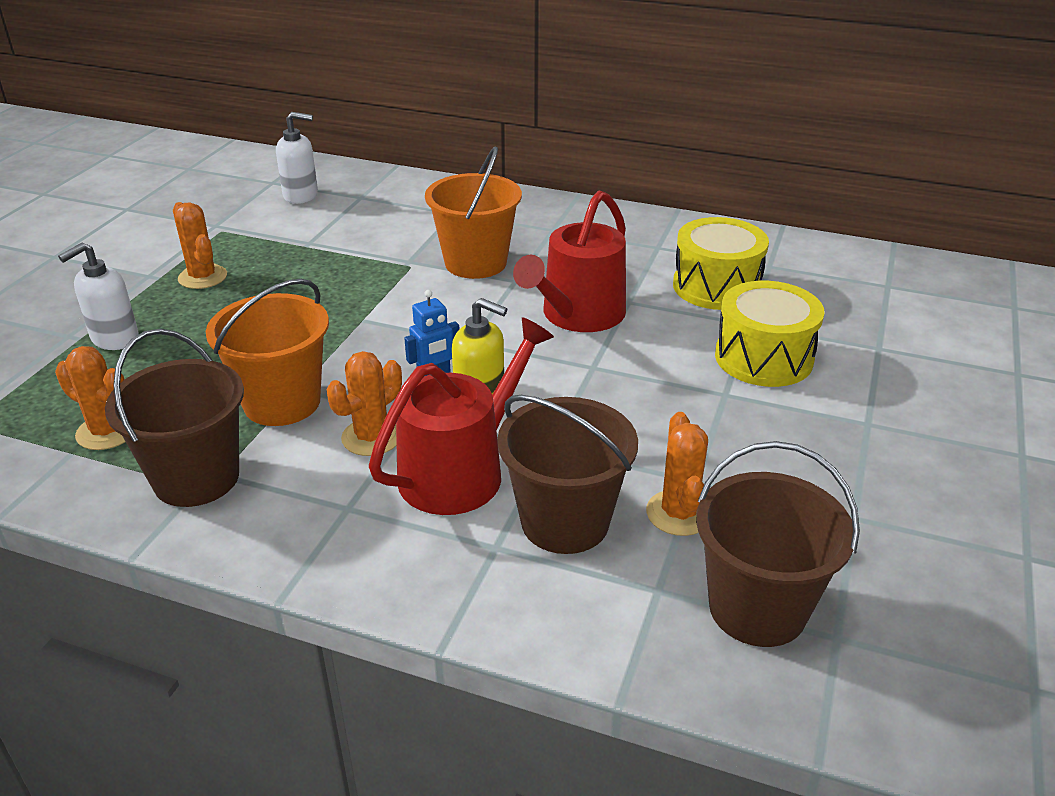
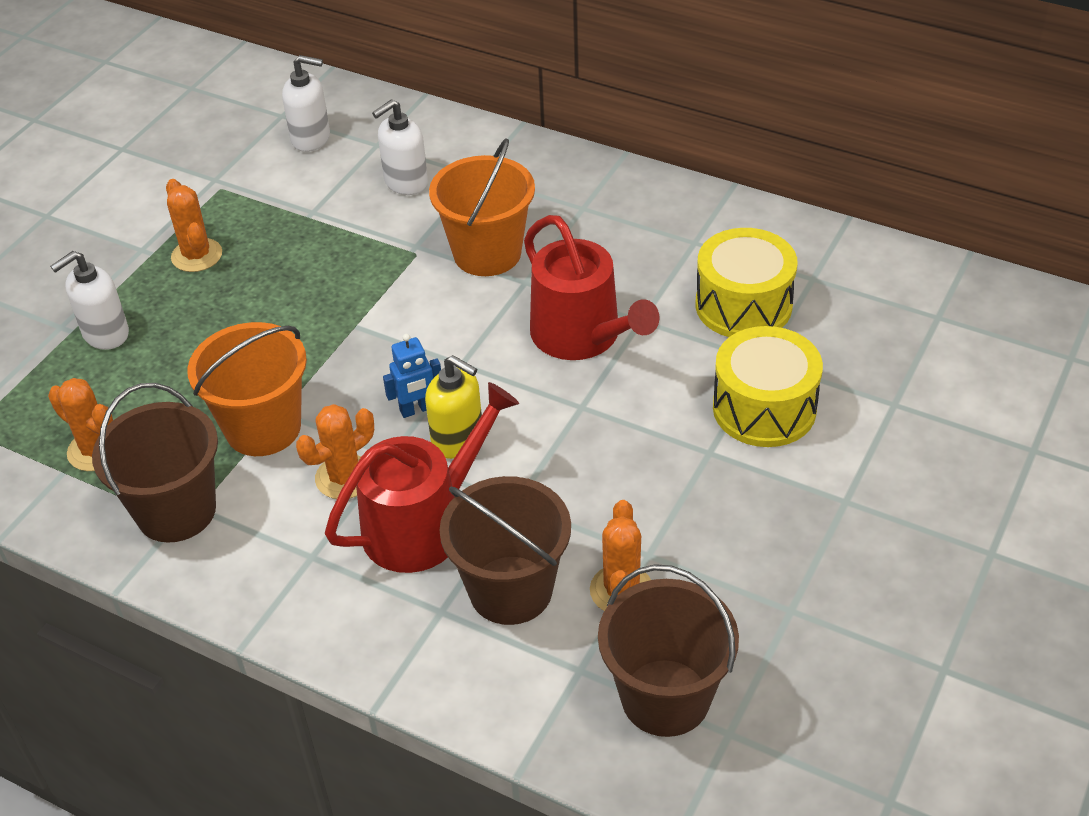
camera: 10 degrees right, 10 degrees up
(391, 220) = (405, 182): none -> white soap dispenser
(578, 315) = (582, 336): red watering can -> red watering can turned 75 degrees counterclockwise

